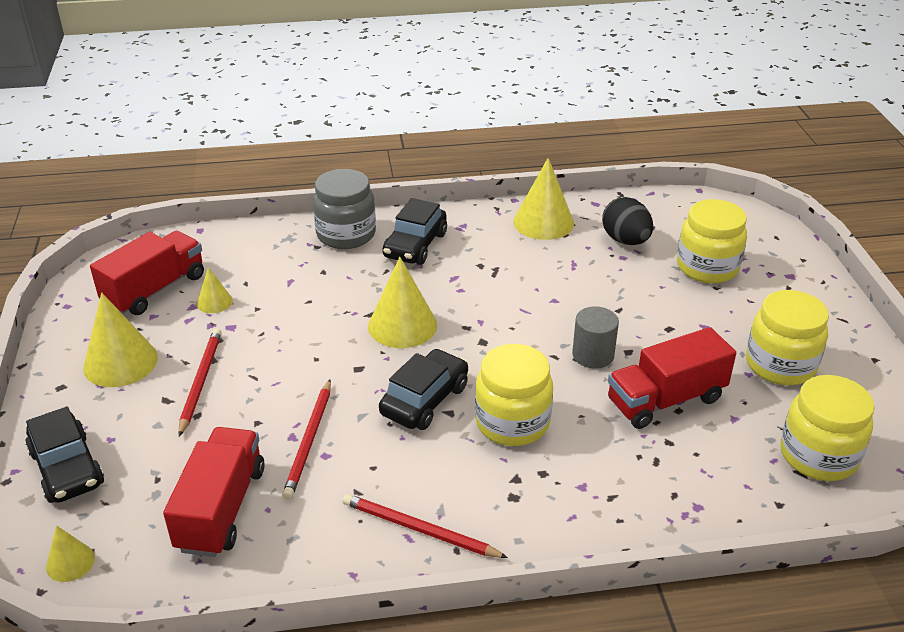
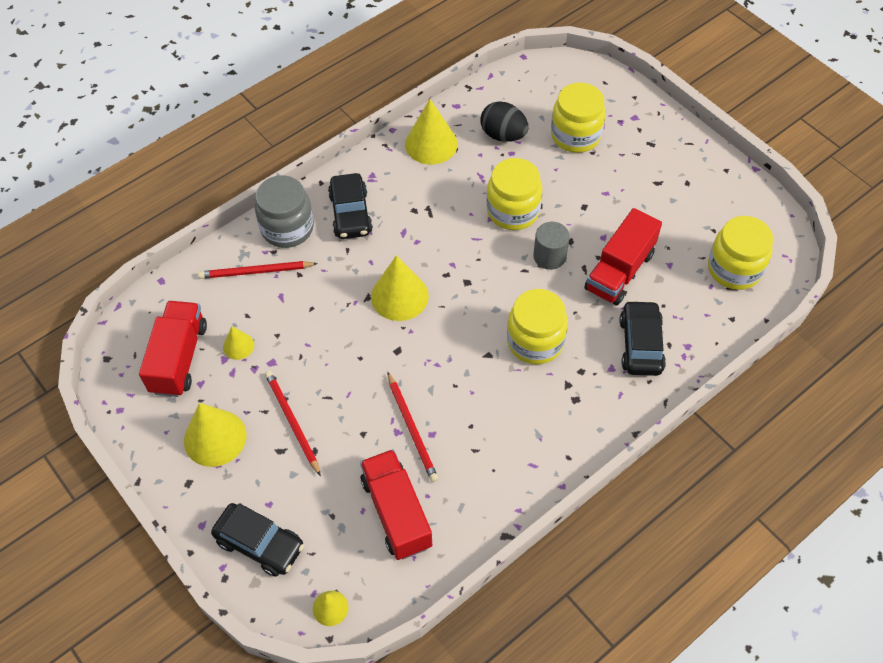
camera: 30 degrees left, 20 degrees up
(419, 529) = (535, 455): red pencil -> red pencil (256, 272)
(424, 400) = (464, 353): black car -> black car (640, 345)
(780, 365) = (672, 204): yellow jar -> yellow jar (513, 211)

